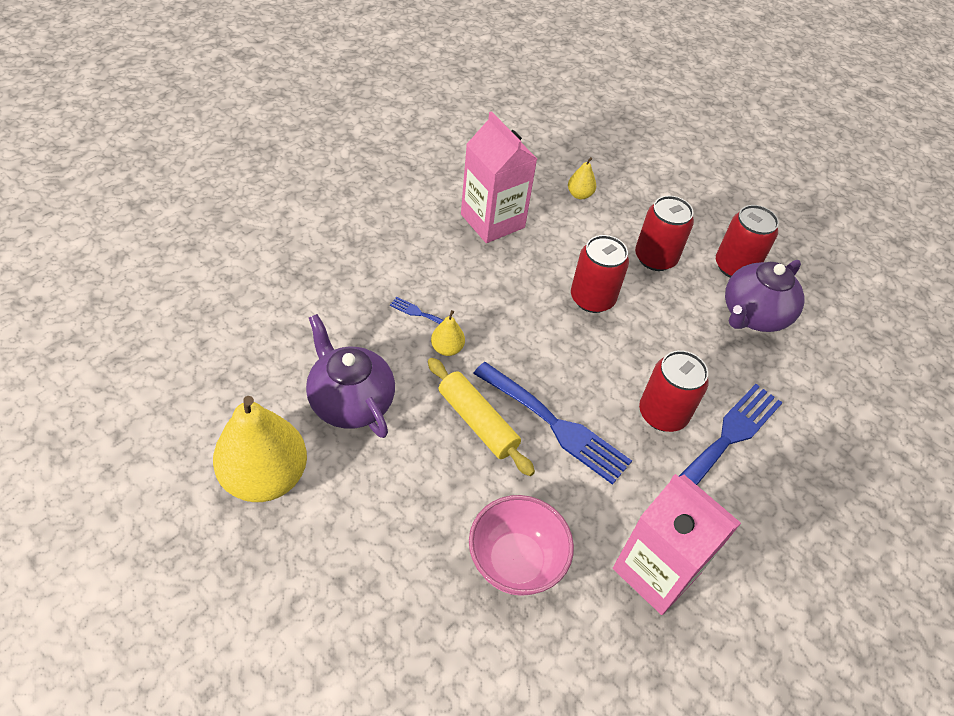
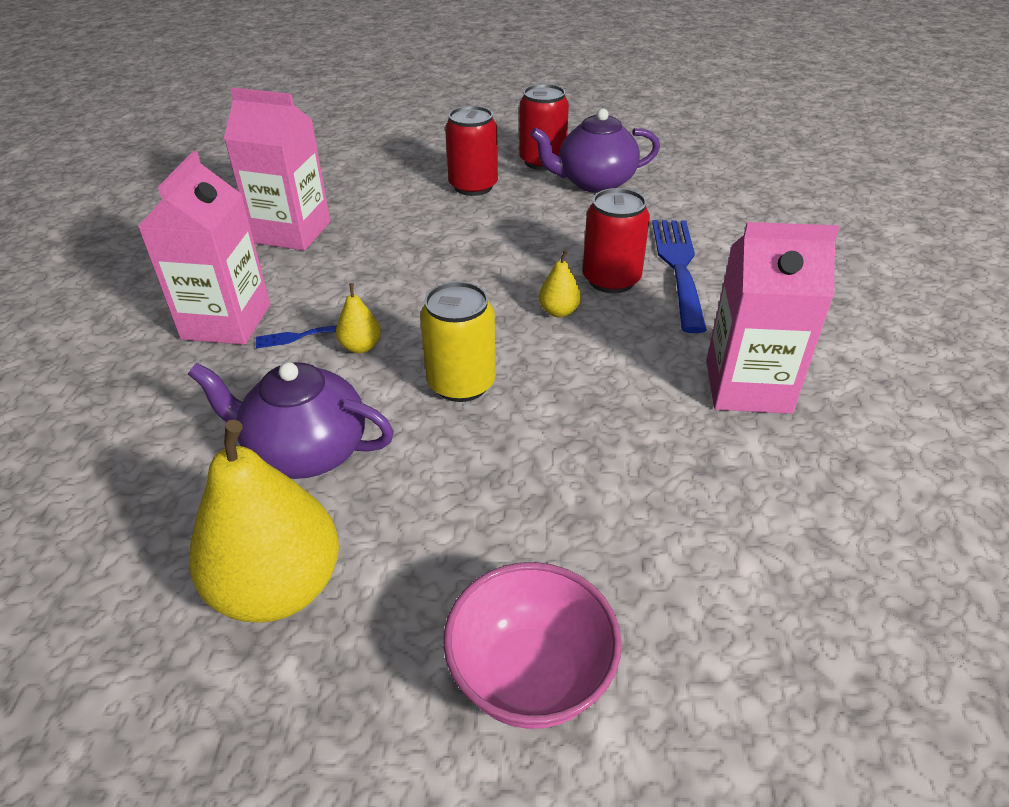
camera: 35 degrees left, 10 degrees down
(391, 272) = (226, 322): none -> pink carton
(477, 422) = (461, 383): yellow rolling pin -> yellow can
(515, 562) = (632, 465): pink bowl -> pink bowl (531, 676)
(555, 425) = (535, 341): blue fork -> none
(579, 195) = (354, 177): yellow pear -> yellow pear (559, 312)
(592, 298) = (454, 238): red can -> none
(753, 315) = (594, 182): purple teapot -> purple teapot turned 75 degrees clockwise

